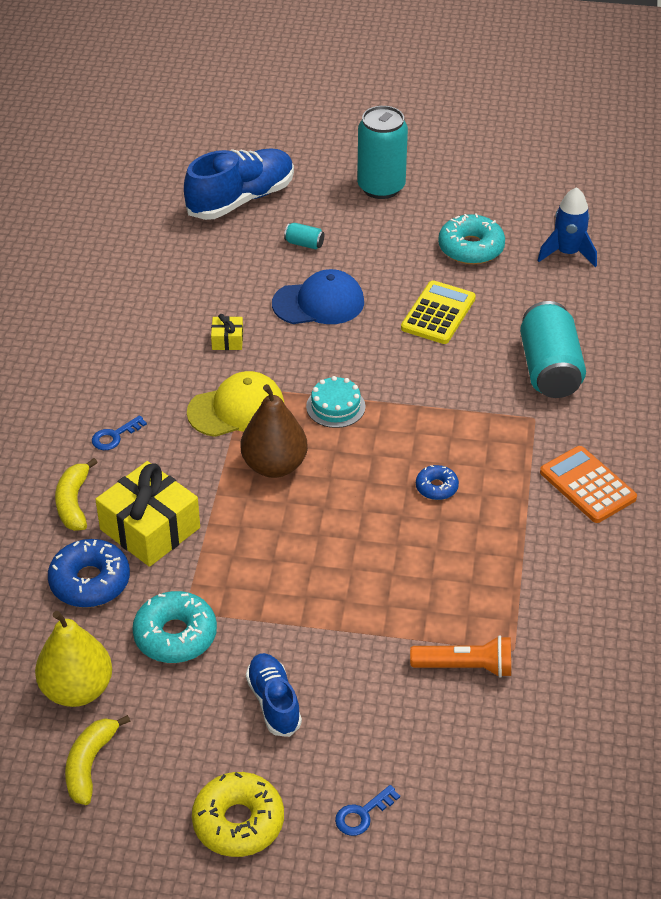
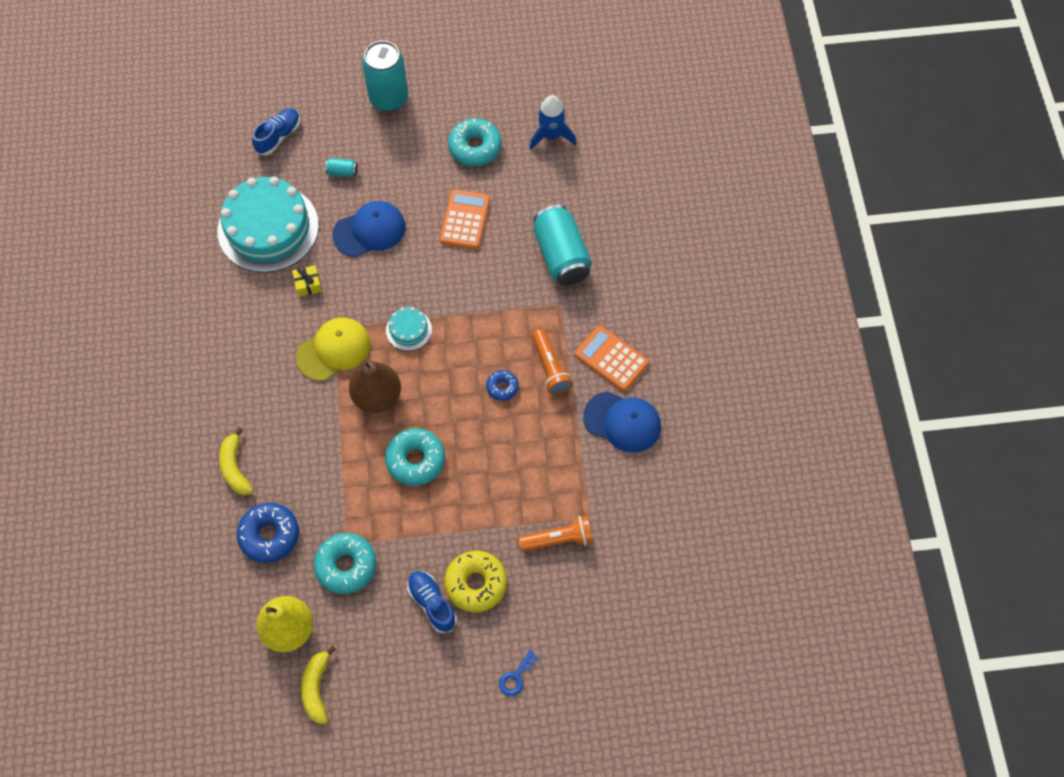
camera: 15 degrees left, 20 degrees up
(114, 436) = (247, 398): blue key -> none
(150, 528) = (300, 477): yellow gift -> none
(199, 279) = (268, 228): none -> turquoise cake
(238, 822) = (433, 705): yellow donut -> yellow donut (476, 584)
(241, 199) = (278, 136): blue shoe -> blue shoe, size x0.58
(302, 541) = (415, 460): none -> turquoise donut
(438, 313) = (465, 220): yellow calculator -> orange calculator
(504, 479) = (550, 368): none -> orange flashlight
(585, 555) = (622, 422): none -> blue cap

